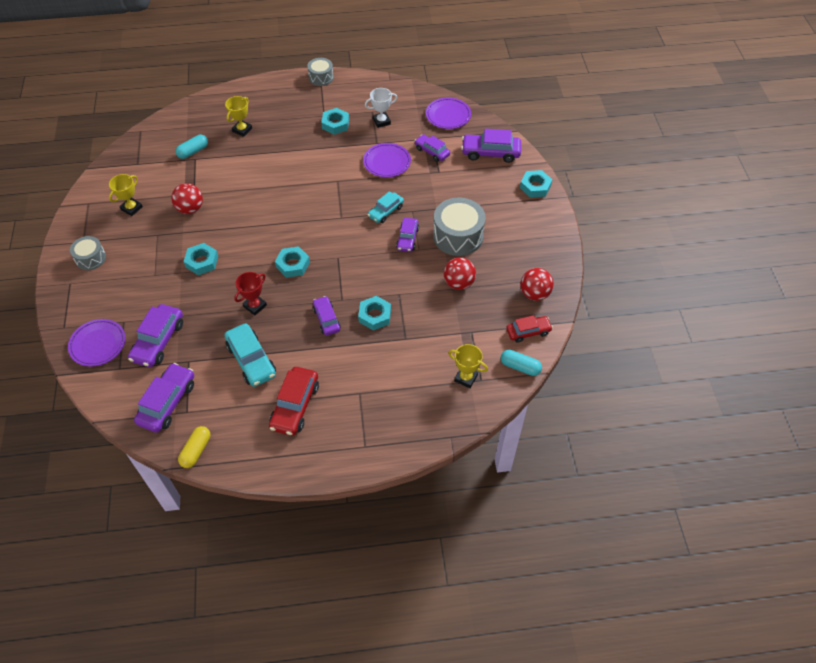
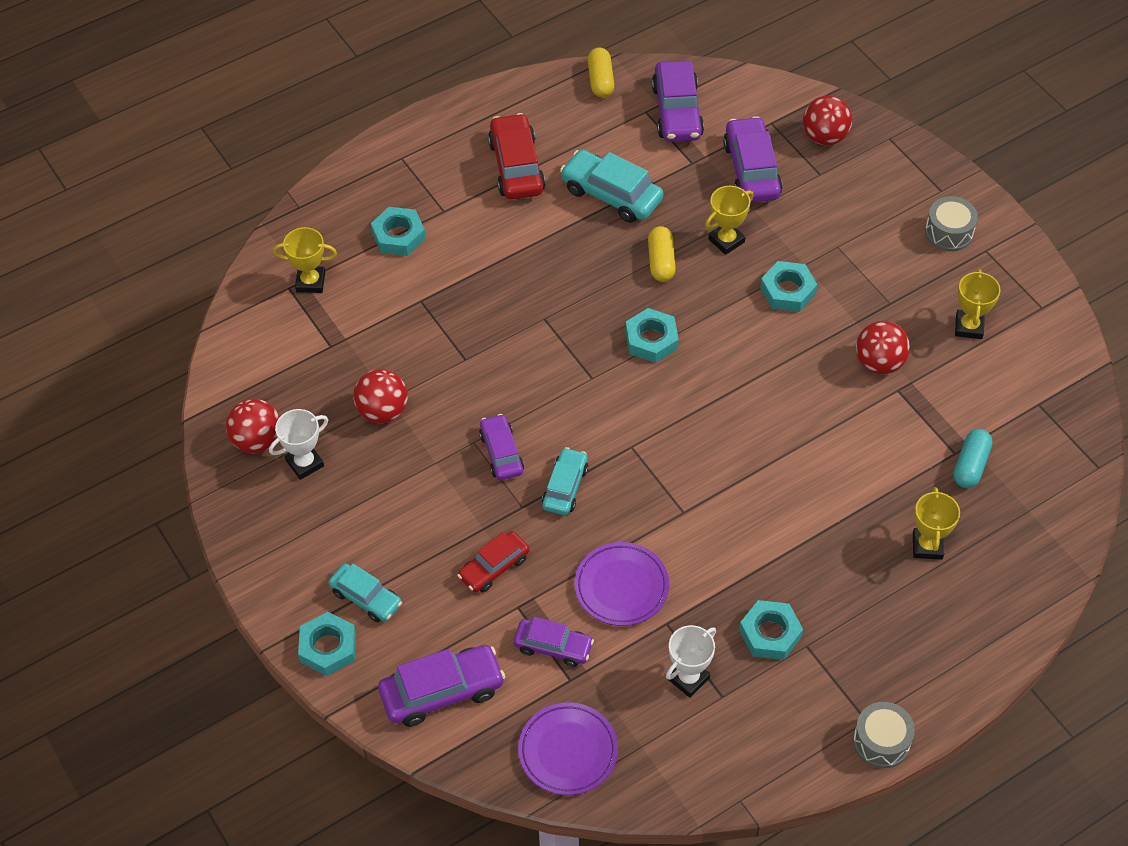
camera: 155 degrees right, 0 degrees up
(98, 344) = (824, 137): purple plate -> red ball
(209, 303) = (726, 240): none -> yellow trophy
(255, 306) = (661, 261): red trophy -> yellow capsule
(326, 319) = (547, 283): purple car -> none
(375, 315) = (482, 314): turquoise nut -> turquoise nut (398, 236)
(458, 236) = (421, 491): grey drum -> none
(508, 200) = (366, 598): none -> turquoise car
(513, 272) = (305, 463): none -> white trophy
(520, 367) = (240, 325): turquoise capsule -> none
(528, 332) = (246, 378): red car -> red car (494, 567)

